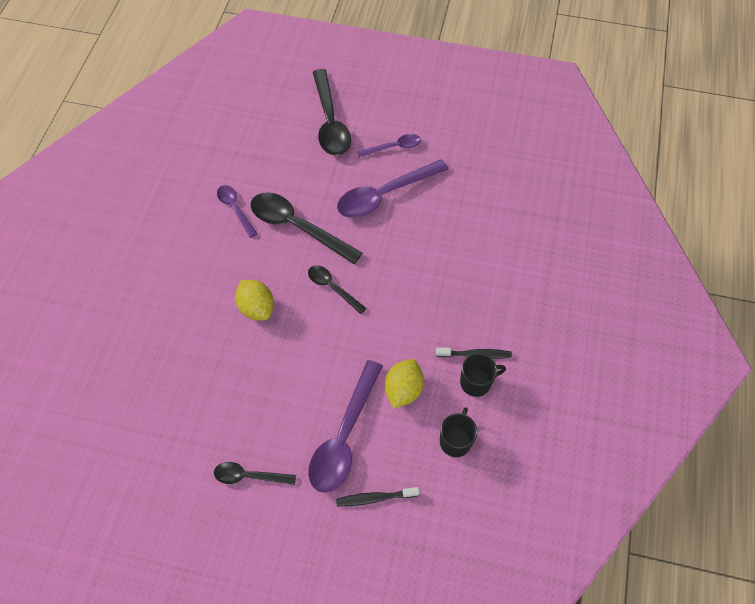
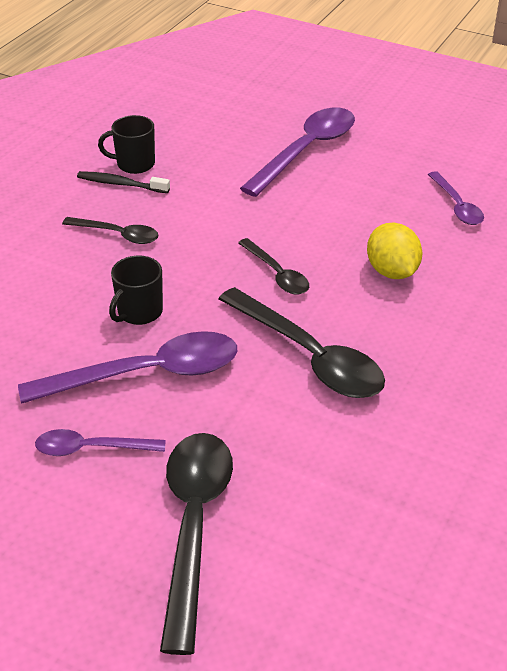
camera: 165 degrees left, 20 degrees down
(235, 209) = (412, 403): purple spoon -> purple spoon (457, 206)
(249, 476) = (420, 141): black spoon -> black spoon (118, 235)
(375, 498) = (288, 110): black toothbrush -> none
(403, 389) = (223, 172): yellow lemon -> none
(455, 440) = (184, 130): black mug -> black mug (139, 312)

